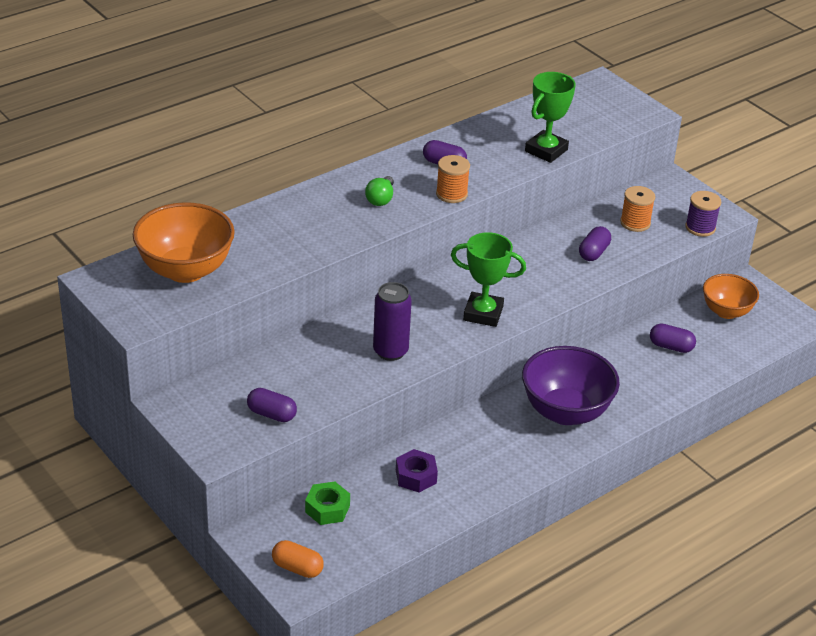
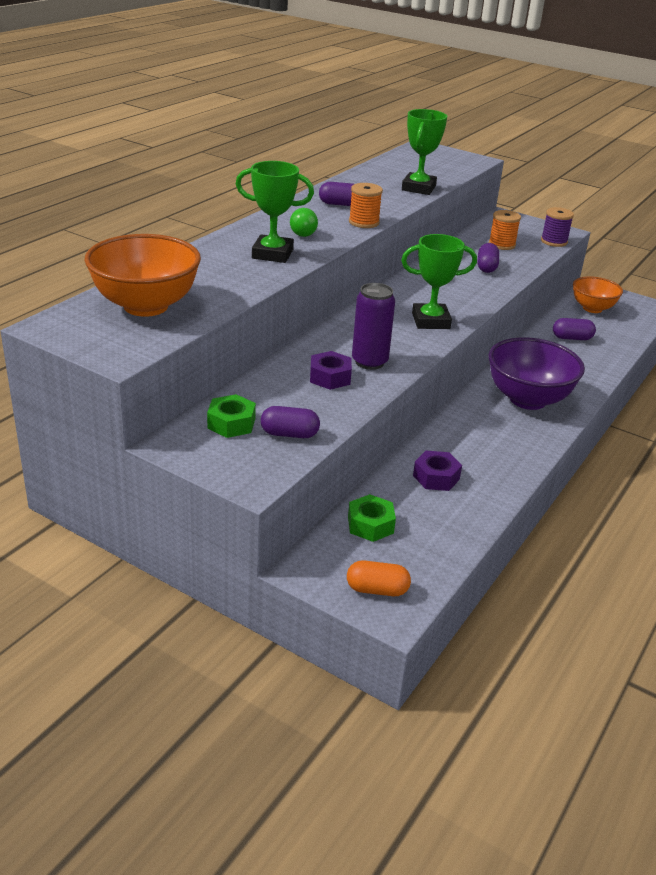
camera: 20 degrees left, 5 degrees down
(228, 393) = (231, 423): none -> green nut
(334, 224) = (272, 254): none -> green trophy
(343, 361) = (330, 377): none -> purple nut

